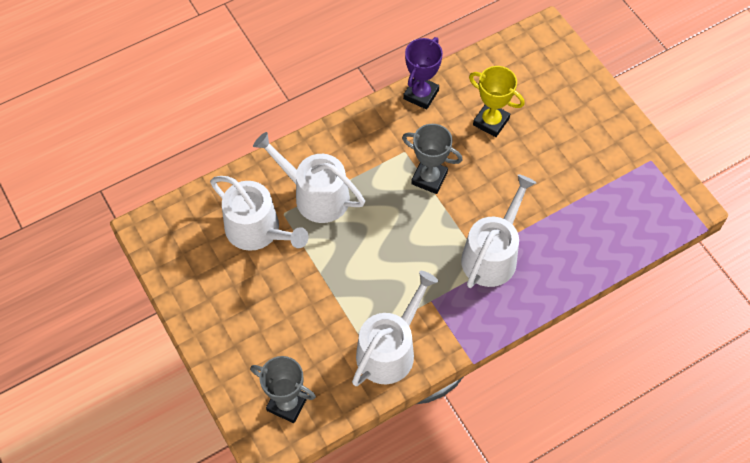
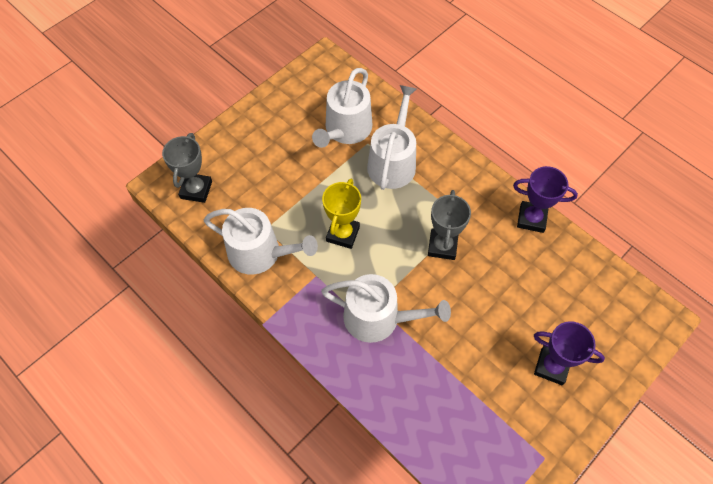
camera: 75 degrees right, 0 degrees up
(491, 122) = (526, 286): yellow trophy -> yellow trophy (343, 234)
(572, 128) = (551, 366): none -> purple trophy

